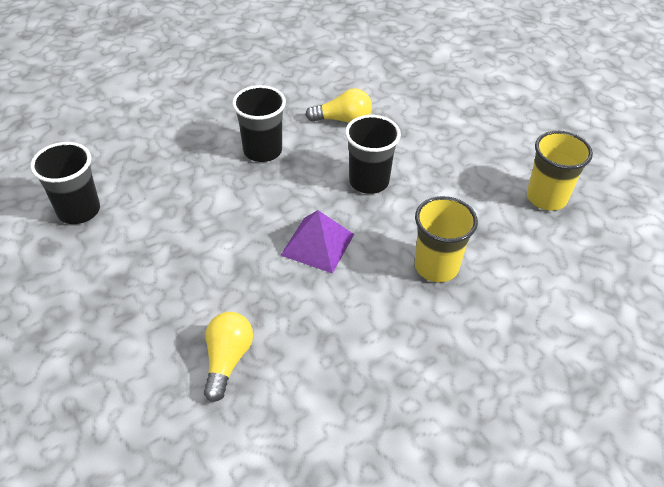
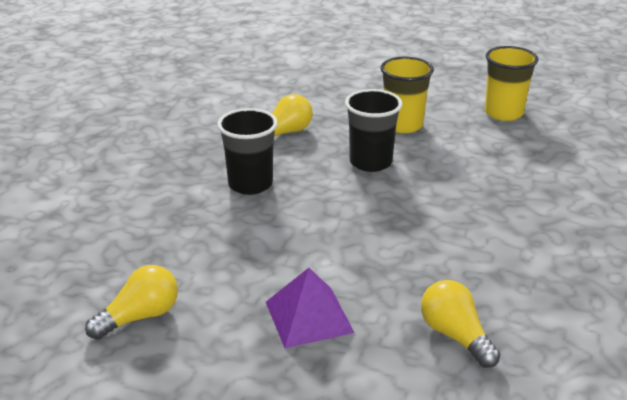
camera: 40 degrees left, 15 degrees down
(79, 210) = (140, 317): black cup -> yellow light bulb
(317, 244) = (398, 221): purple pyramid -> purple pyramid (308, 317)
(436, 266) = (501, 188): yellow cup -> yellow cup (403, 125)

